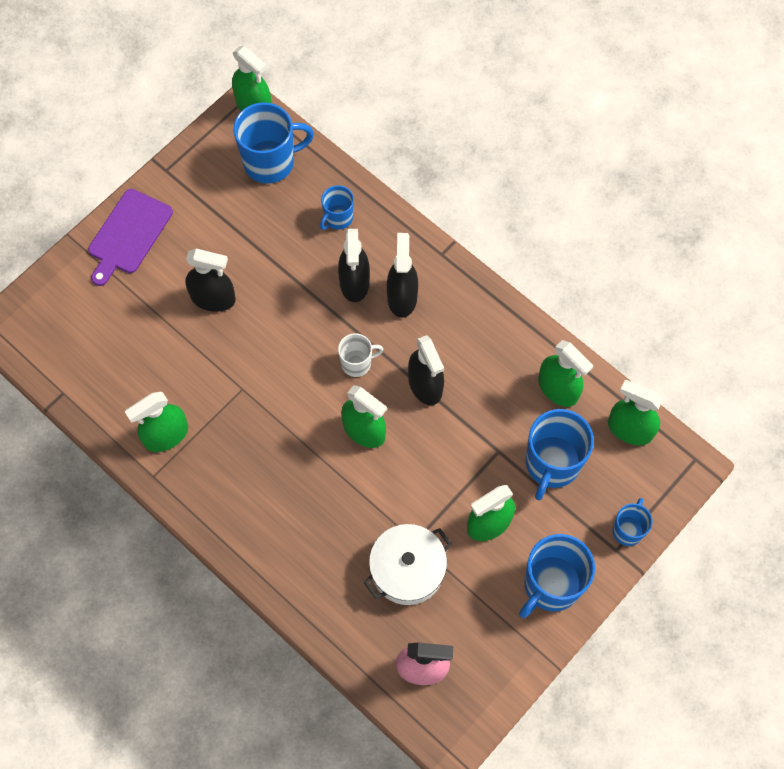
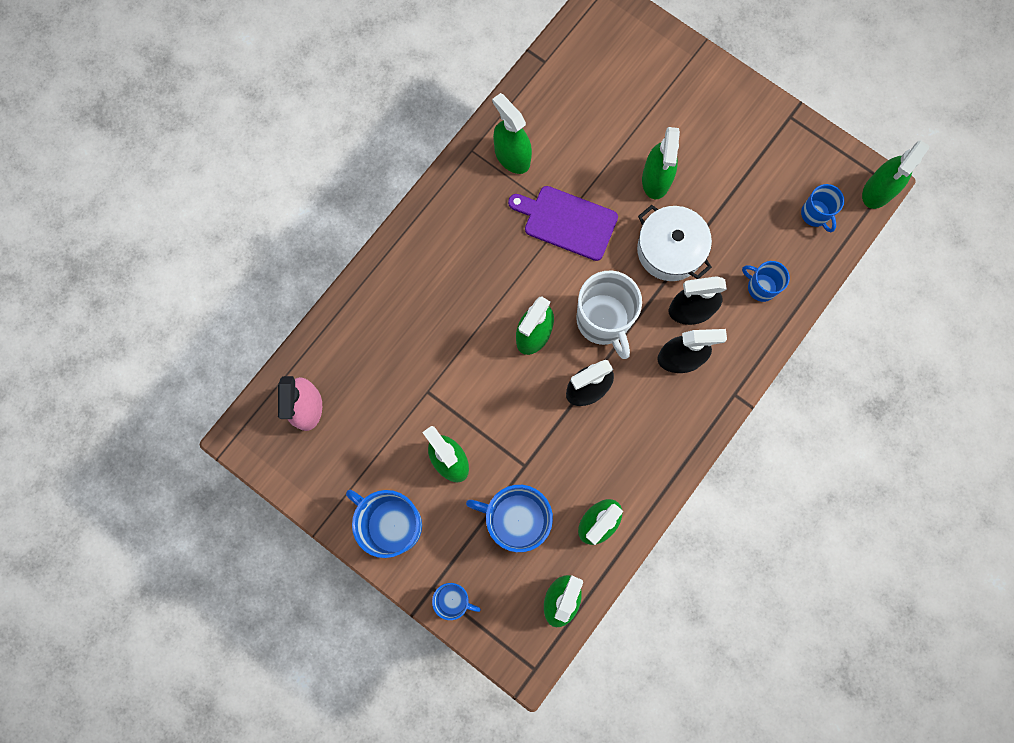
camera: 85 degrees right, 10 degrees up
(128, 234) = (714, 93): purple cutting board -> purple cutting board (567, 222)
(213, 298) = (656, 179): black spray bottle -> green spray bottle
(270, 162) = (815, 214): blue mug -> blue mug, size x0.55
(357, 363) = (603, 321): white mug -> white mug, size x1.81
(407, 569) = (399, 387): white pot -> white pot (670, 250)

